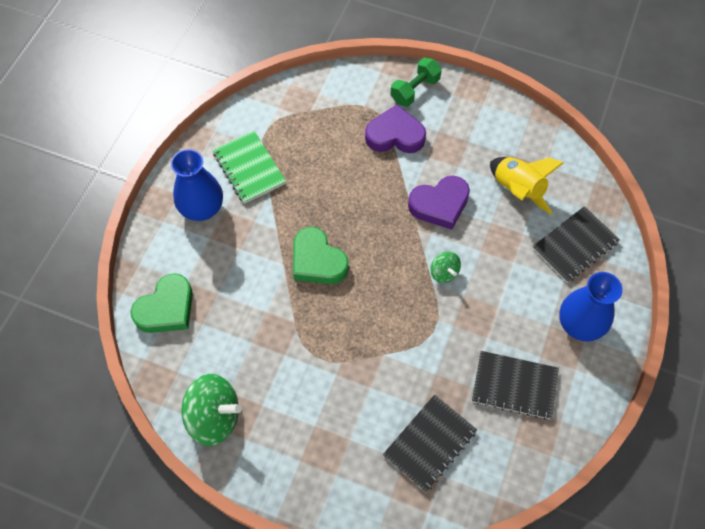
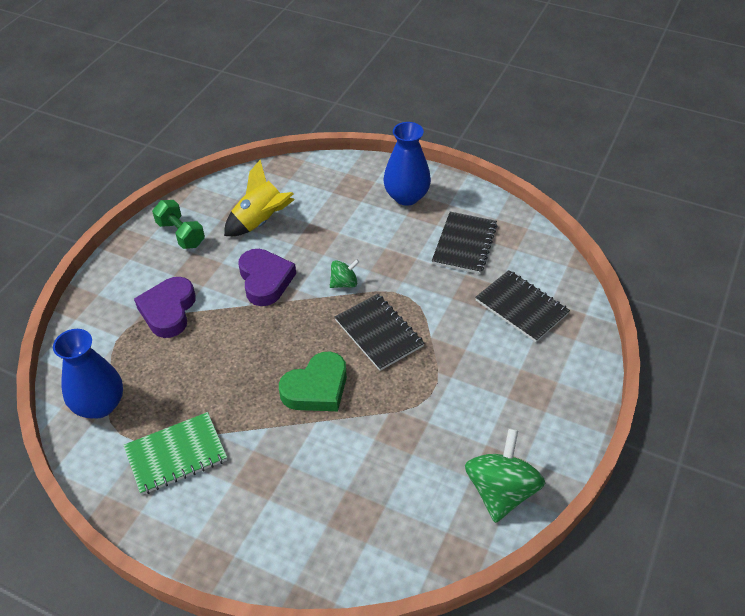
camera: 85 degrees left, 15 degrees down
(166, 308) = (362, 547): green heart -> none
(202, 208) = (223, 508): blue vase -> blue vase (100, 405)
(415, 90) = (113, 290): green dumbbell -> green dumbbell (181, 234)
(575, 245) = (327, 190): black notebook -> black notebook (378, 333)

